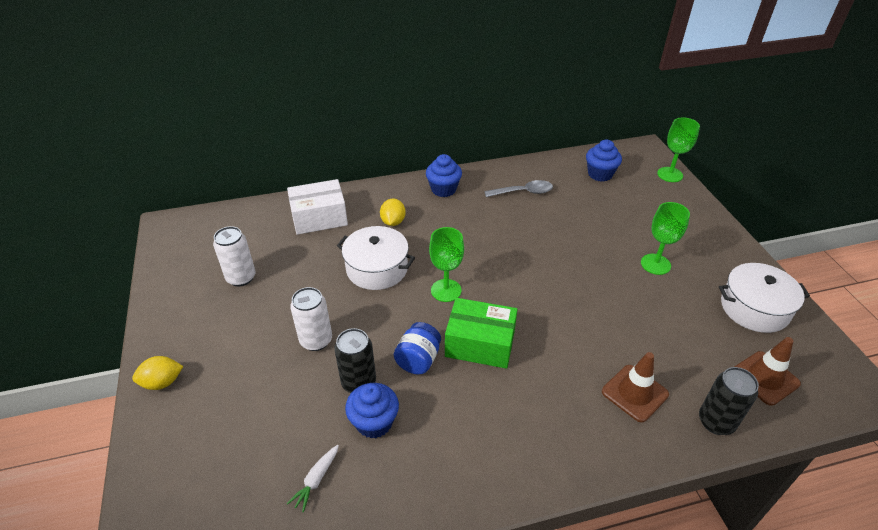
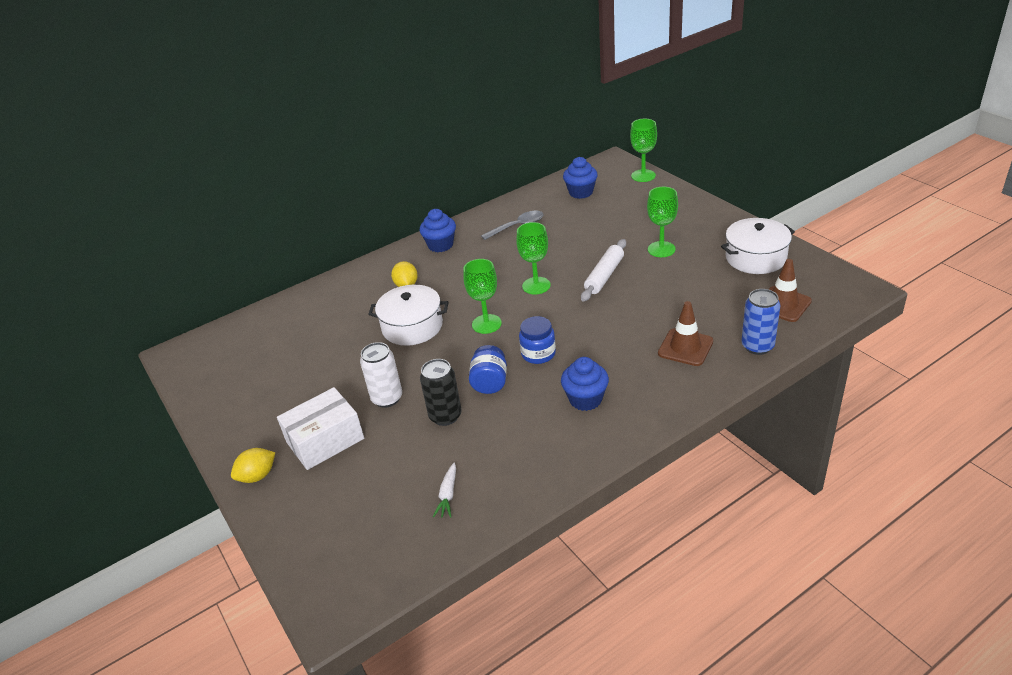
camera: 15 degrees left, 5 degrees down
(241, 278) = (282, 373): white can -> none
(319, 217) = (331, 303): white box -> white box (325, 440)
(374, 422) = (476, 439): blue cupcake -> blue cupcake (585, 399)
(480, 343) = (538, 354): green box -> blue jar
(512, 263) = (536, 286): none -> green goblet
(584, 275) = (604, 276): none -> white rolling pin
(716, 422) = (757, 346): black can -> blue can

